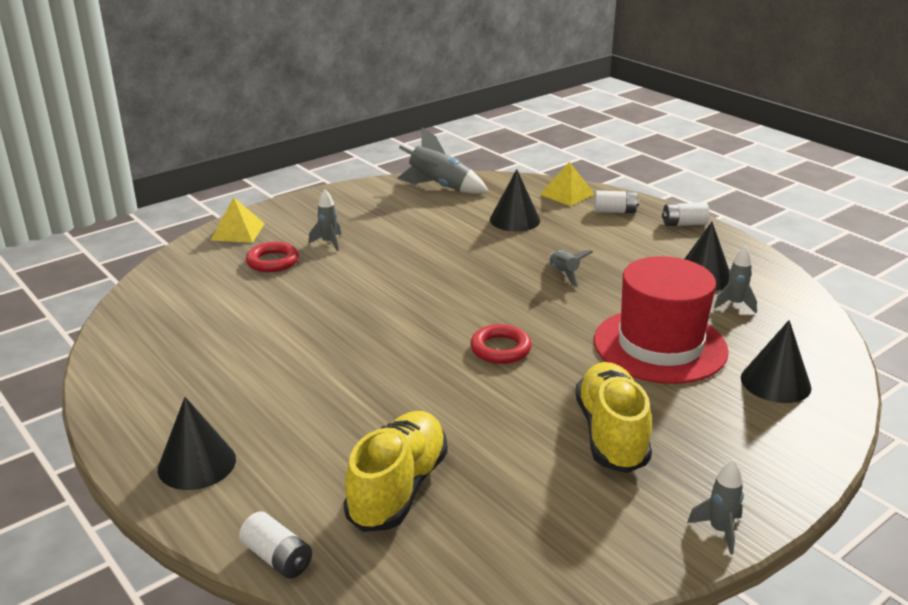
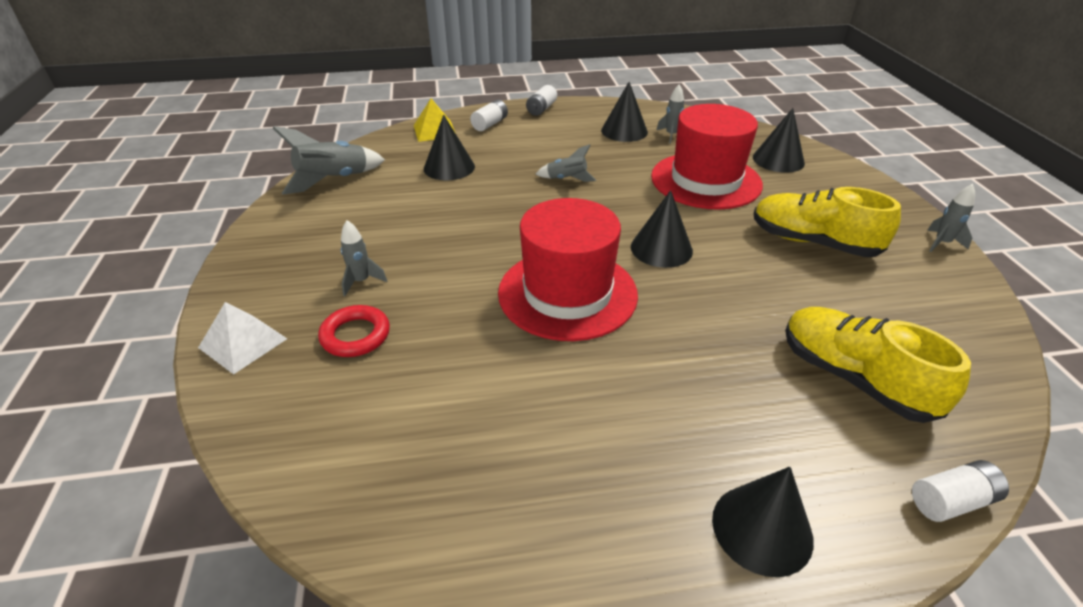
camera: 60 degrees left, 10 degrees up
(238, 231) = (243, 343): yellow pyramid -> white pyramid
(390, 322) = (567, 293): none -> red hat
(500, 349) = (661, 248): red ring -> black cone

